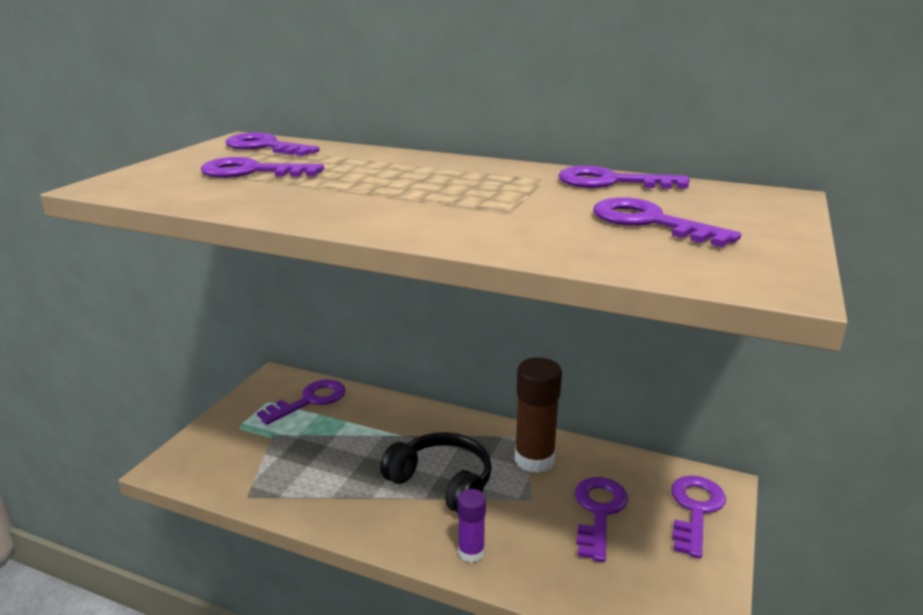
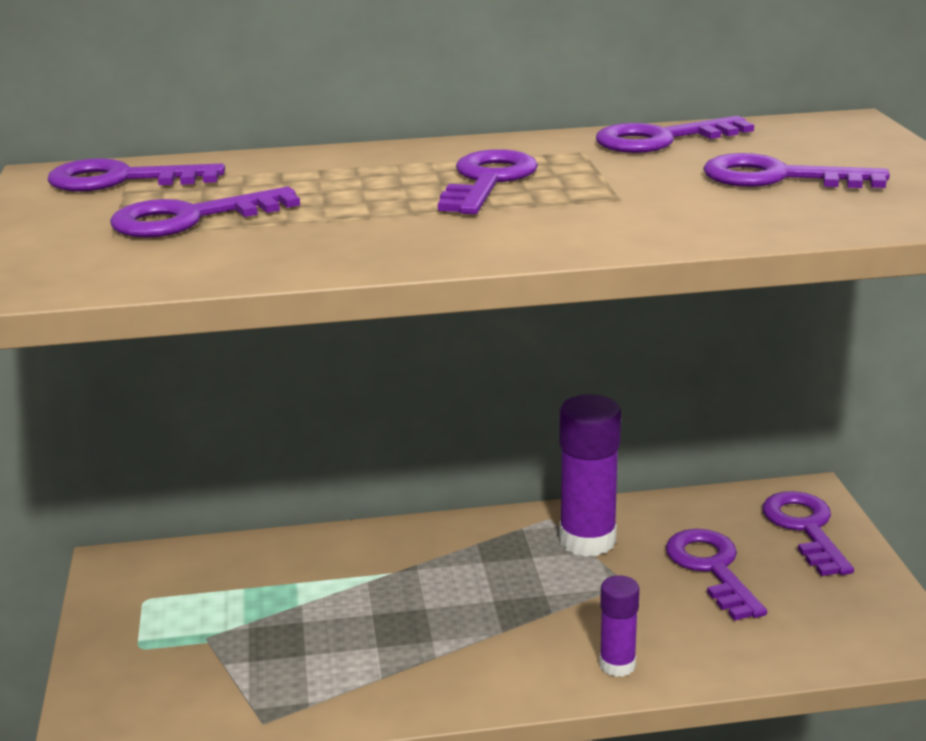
camera: 30 degrees left, 0 degrees up
(310, 401) = (209, 576): purple key -> purple key (488, 181)
(442, 482) = (505, 606): black headphones -> none
(534, 459) = (587, 540): brown glue stick -> purple glue stick

